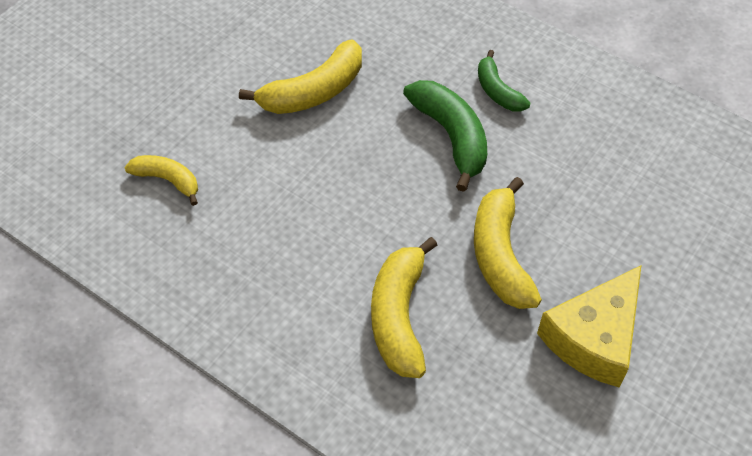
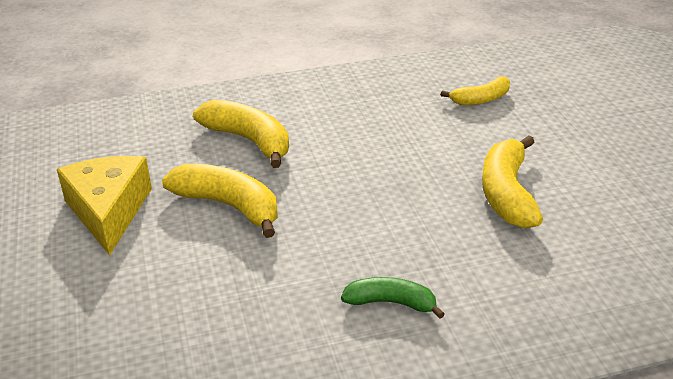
camera: 130 degrees right, 20 degrees down
(451, 136) = (370, 243): green banana -> none

